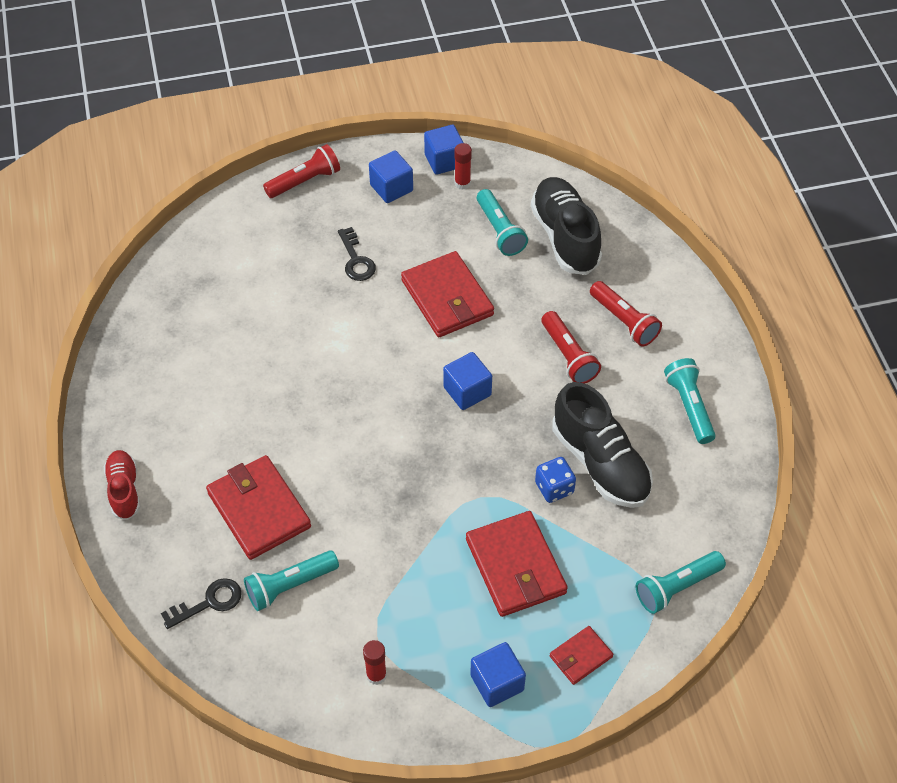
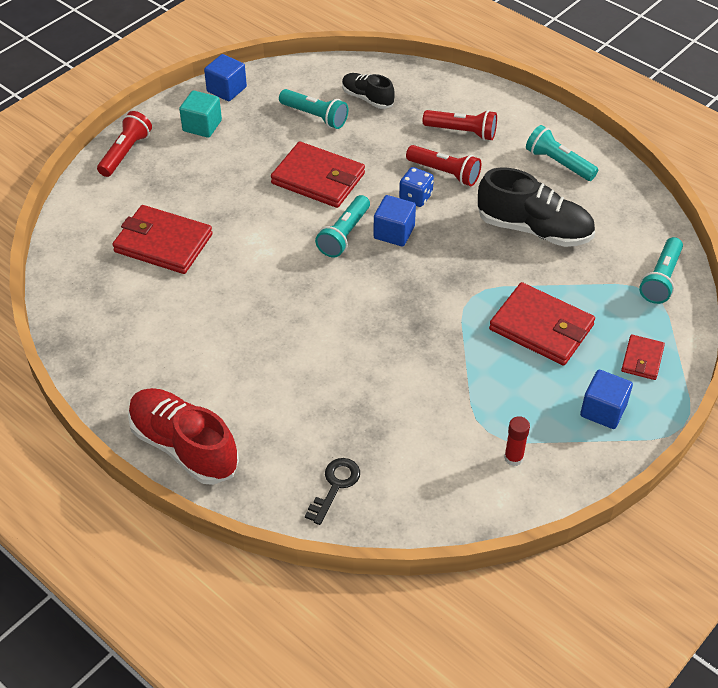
camera: 35 degrees left, 5 degrees down
(124, 490) = (184, 446): red shoe -> red shoe, size x1.75
(259, 510) = (311, 398): red wallet -> red wallet (163, 243)
(290, 585) = (388, 436): turquoise flashlight -> turquoise flashlight (344, 234)
(356, 260) = (221, 187): black key -> none
(391, 188) = (202, 126): blue cube -> turquoise cube
(462, 183) = (255, 98): red glue stick -> none
(554, 488) = (518, 262): blue dice -> blue dice (415, 197)
(565, 237) = (367, 98): black shoe -> black shoe, size x0.57

